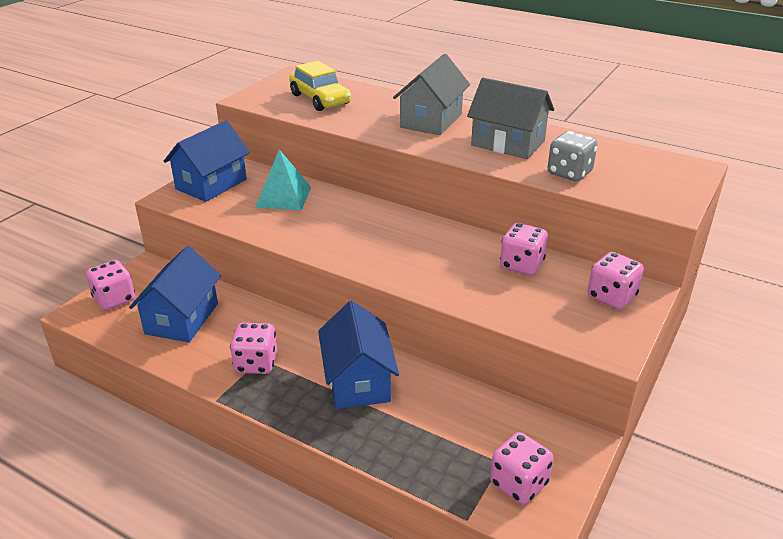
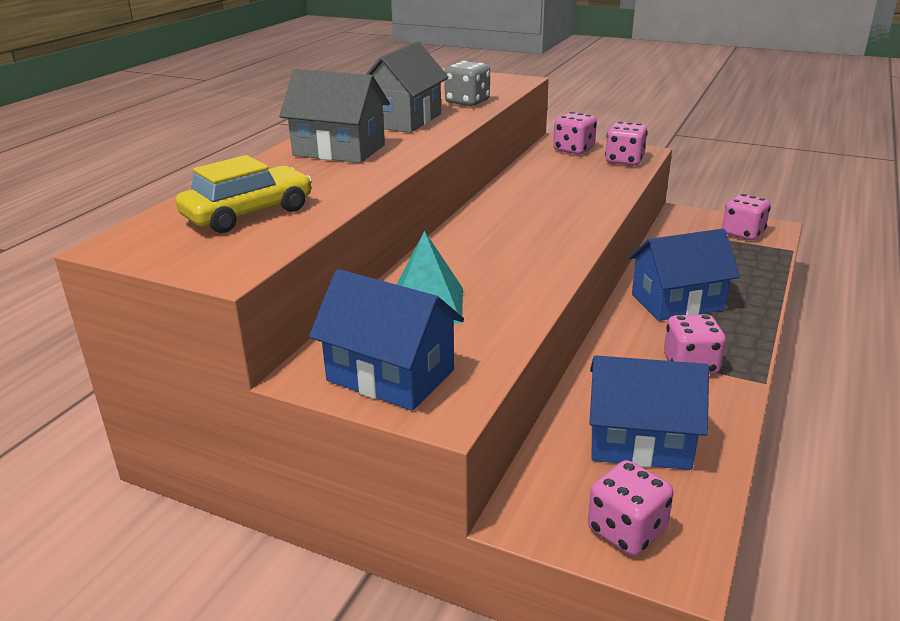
camera: 95 degrees left, 5 degrees down
(521, 265) = (541, 176): pink dice -> pink dice (624, 161)

